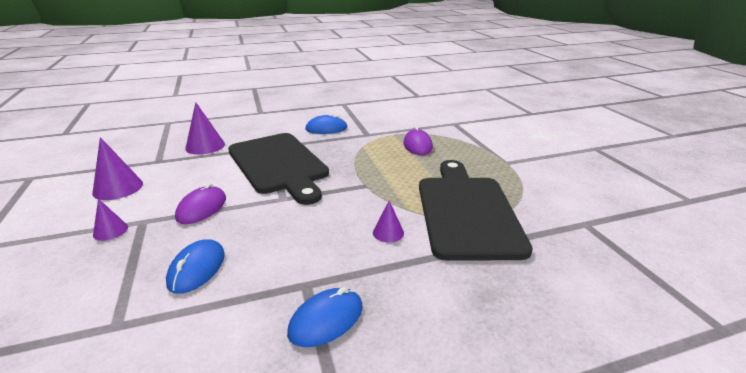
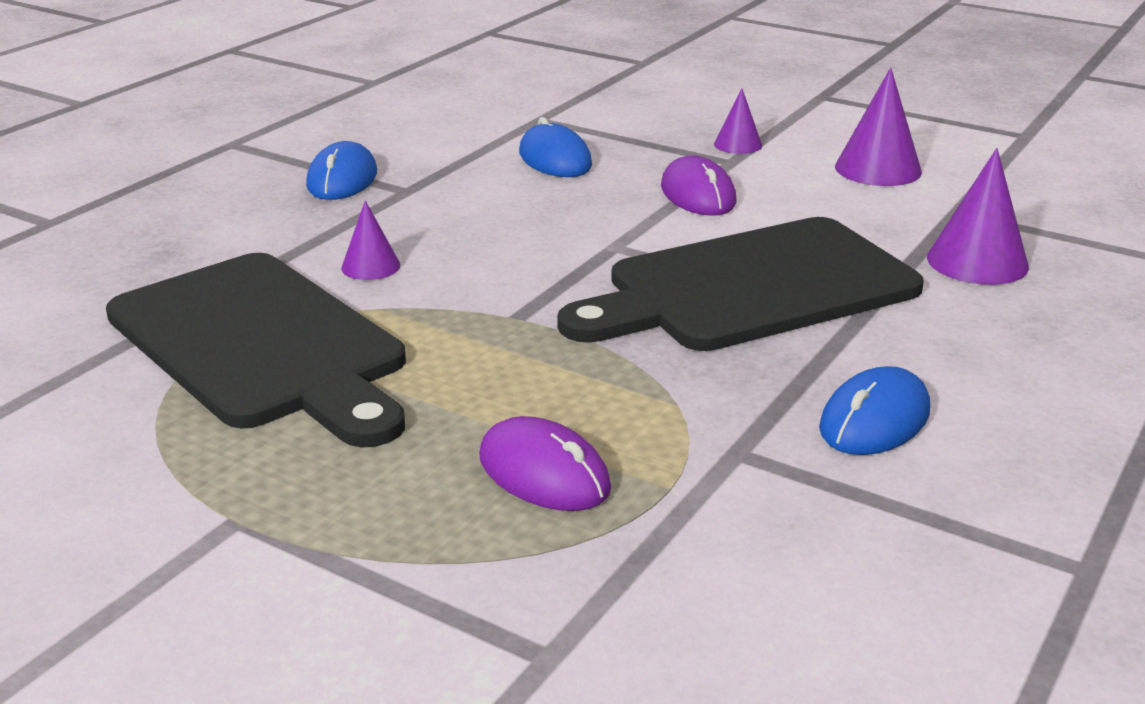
camera: 140 degrees right, 0 degrees up
(279, 164) = (751, 288): black cutting board -> black cutting board turned 45 degrees counterclockwise

